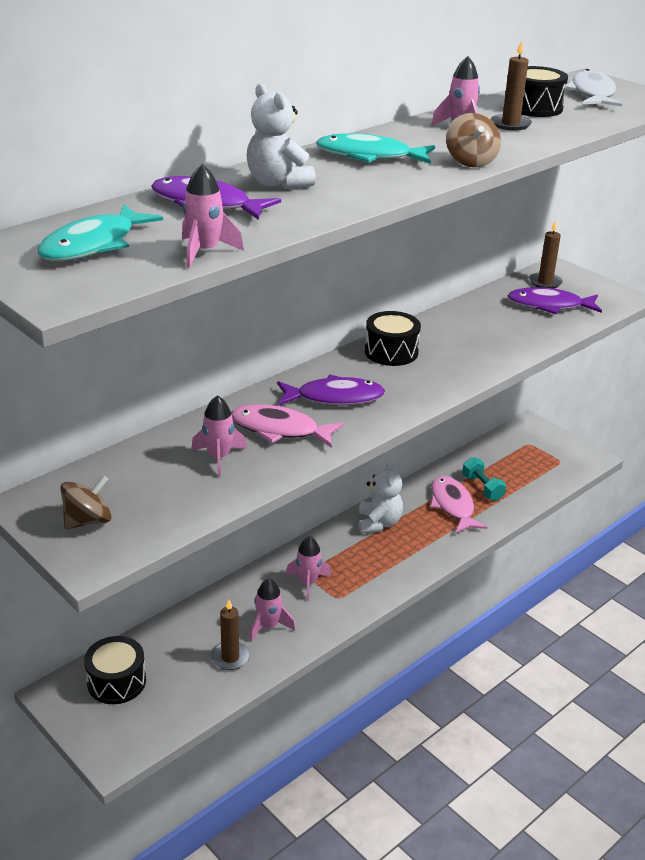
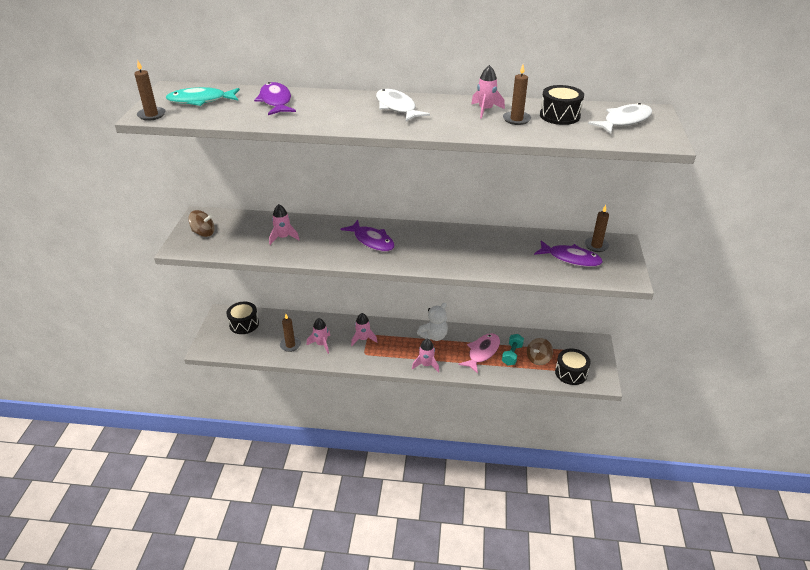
camera: 50 degrees right, 5 degrees up
(71, 292) = (151, 115): none -> brown candle
(205, 252) = (224, 120): pink rocket -> pink rocket (426, 365)
(278, 183) = (325, 104): white teddy bear -> none
(279, 430) = (325, 240): pink fish -> none
(369, 156) = (397, 107): turquoise fish -> white fish
(391, 352) = (437, 235): black drum -> black drum (571, 373)
(470, 161) = (436, 129): brown spinning top -> brown spinning top (538, 359)
(549, 305) = (571, 258): purple fish -> purple fish turned 150 degrees clockwise

